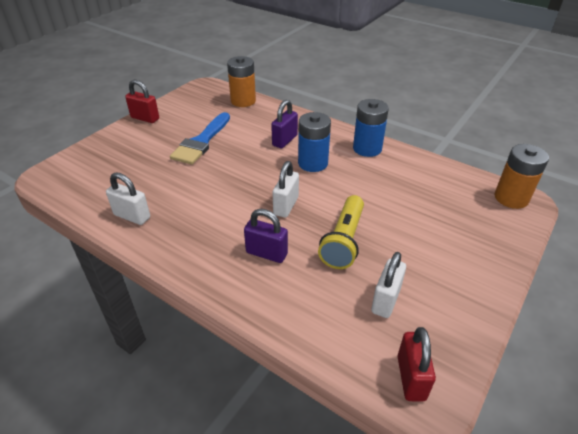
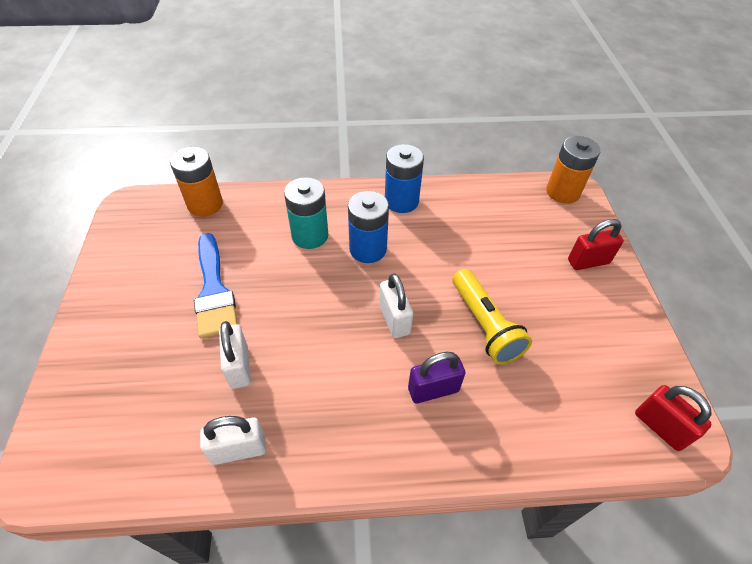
camera: 40 degrees left, 10 degrees up
(145, 118) = (96, 297): red padlock -> red padlock (588, 261)
(284, 140) = (310, 235): purple padlock -> turquoise battery
(386, 300) = (575, 365): white padlock -> white padlock (239, 367)

